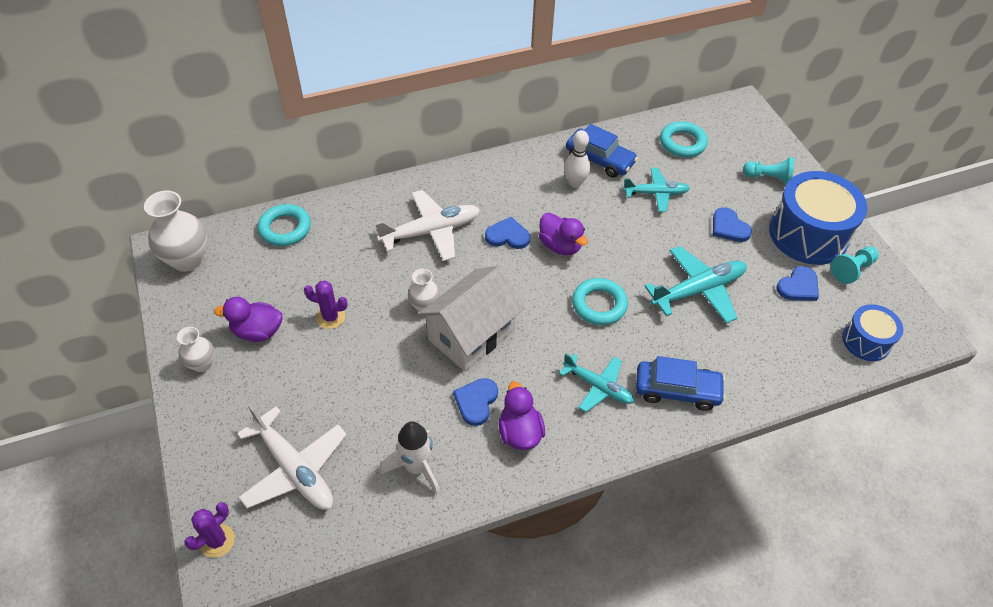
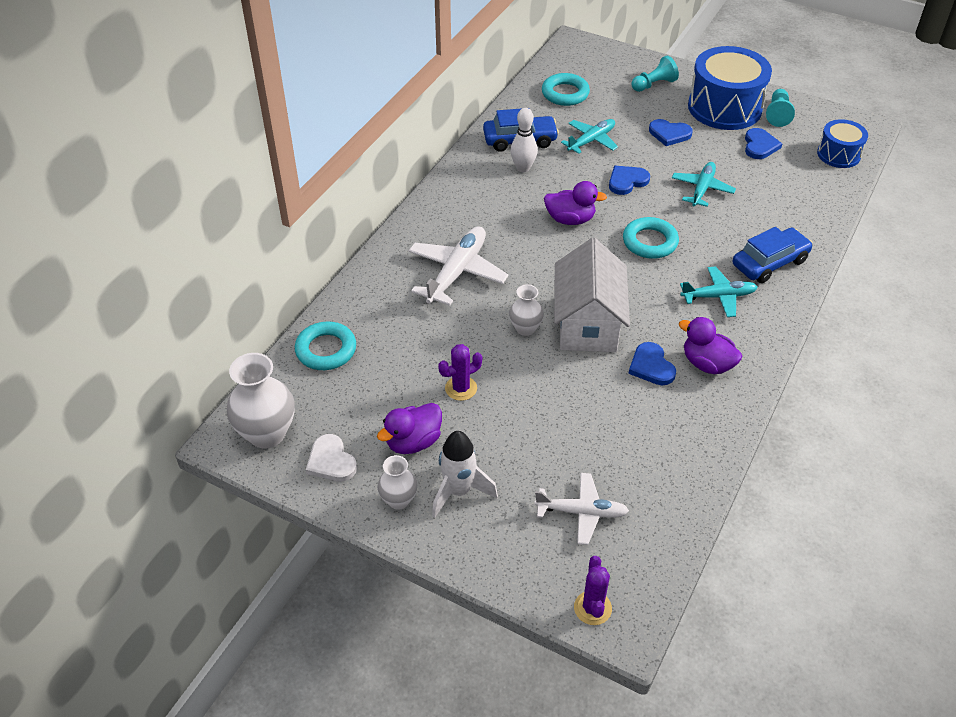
camera: 40 degrees left, 5 degrees down
(198, 306) = (331, 461): none -> white heart
(294, 468) = (581, 512): white plane -> white plane, size x0.65
(416, 467) = (668, 441): white rocket -> white rocket (459, 491)
(507, 236) = (522, 237): blue heart -> blue heart (627, 181)
(697, 290) = (702, 189): turquoise plane -> turquoise plane, size x0.65

